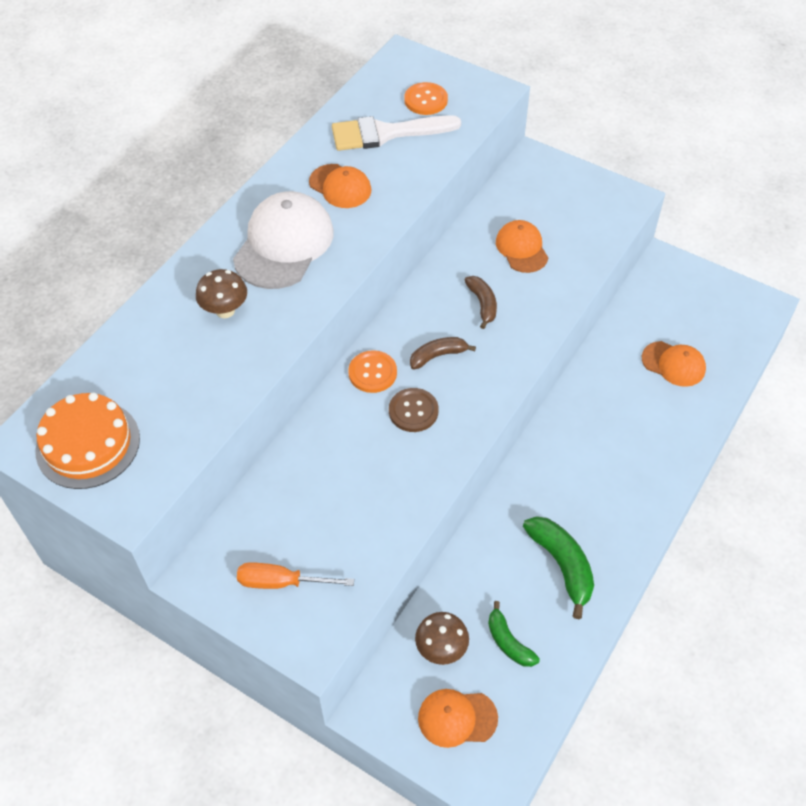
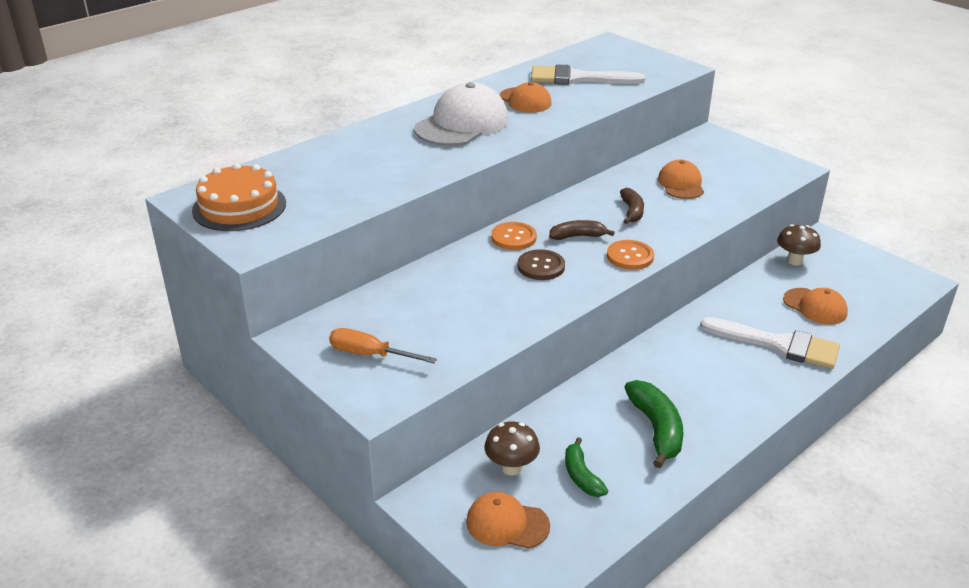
camera: 15 degrees right, 20 degrees down
(225, 310) = (394, 152): brown mushroom -> brown mushroom (794, 261)
(426, 100) = (619, 66): orange button -> orange button (630, 256)
(650, 425) = (778, 345): none -> white brush

